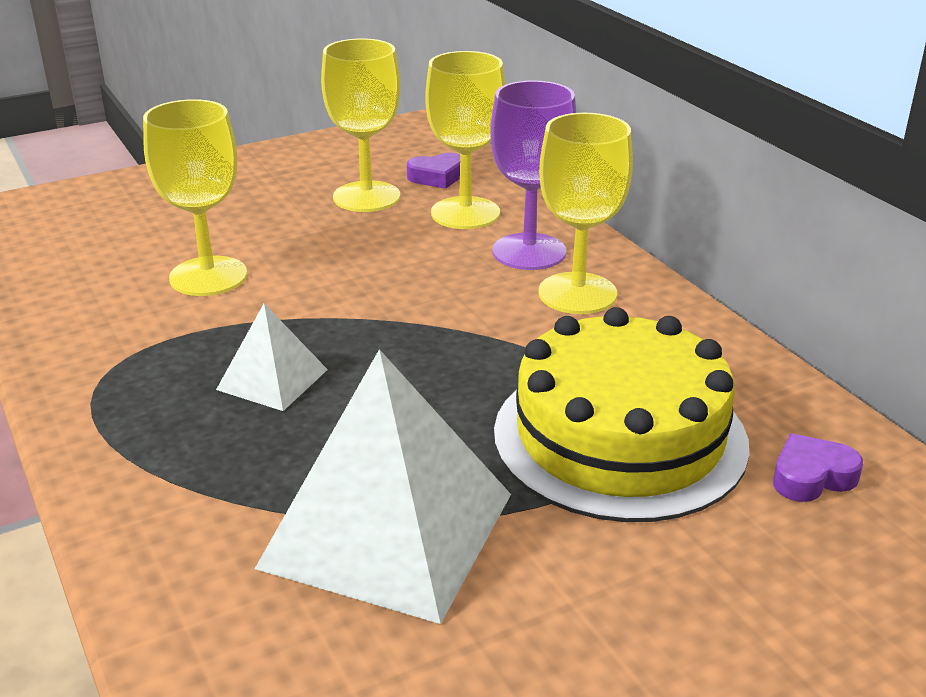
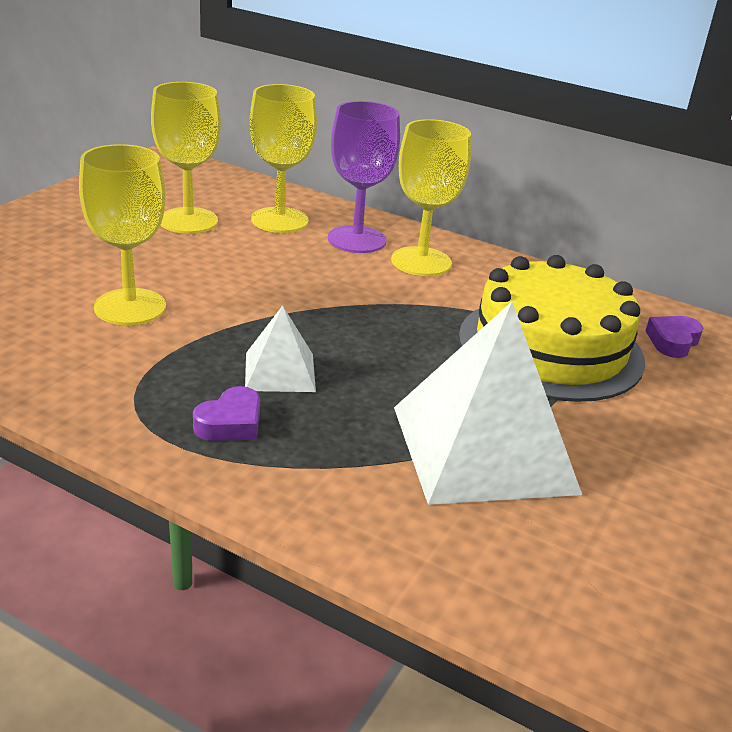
camera: 35 degrees left, 0 degrees up
(437, 177) = (226, 197): purple heart -> purple heart (230, 423)

